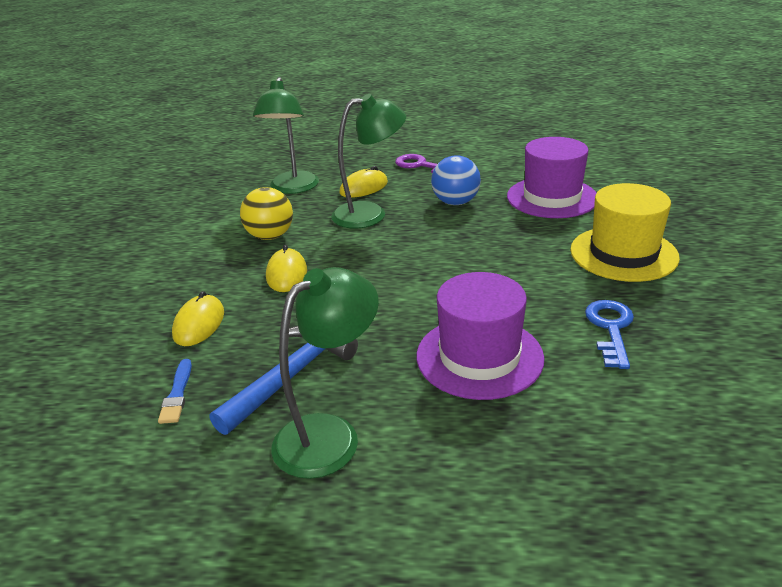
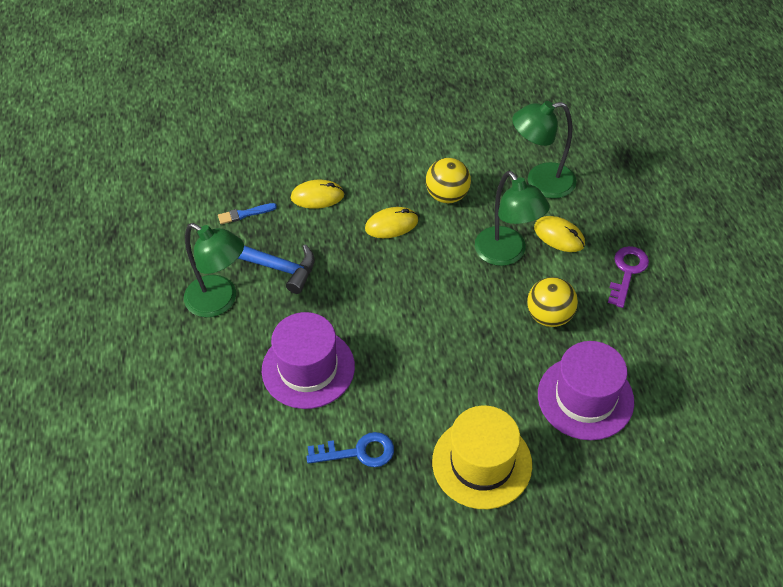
camera: 75 degrees right, 20 degrees up
(455, 202) = (549, 316): blue ball -> yellow ball

